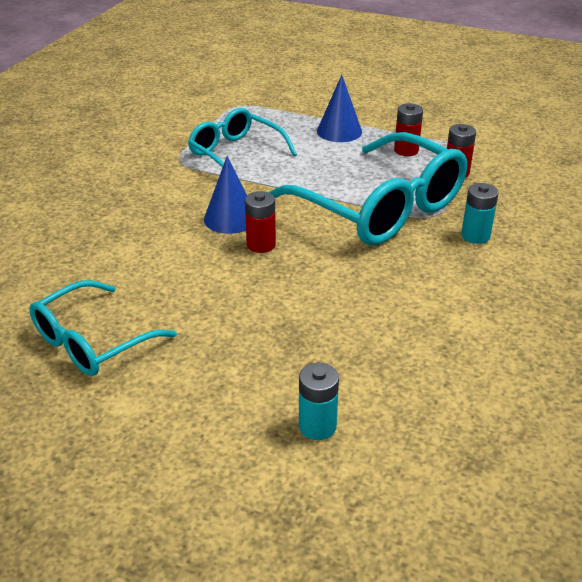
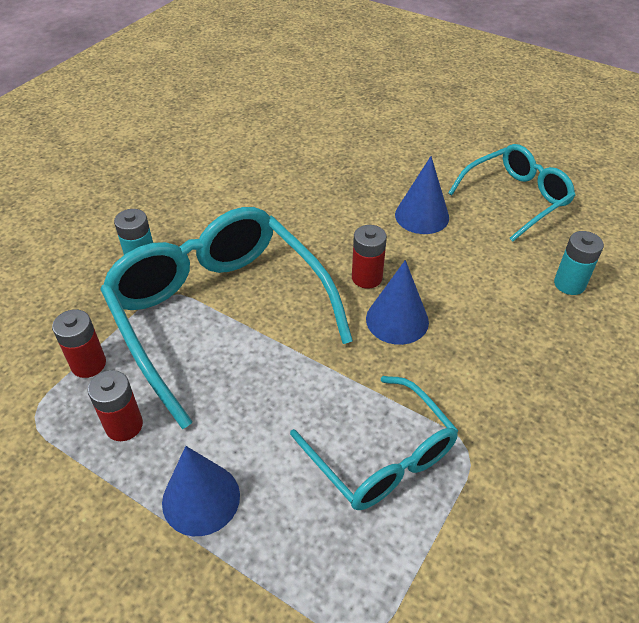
camera: 170 degrees left, 10 degrees up
(208, 308) = (422, 216): none -> blue cone
(317, 426) = (350, 130): turquoise battery -> turquoise battery (569, 284)

